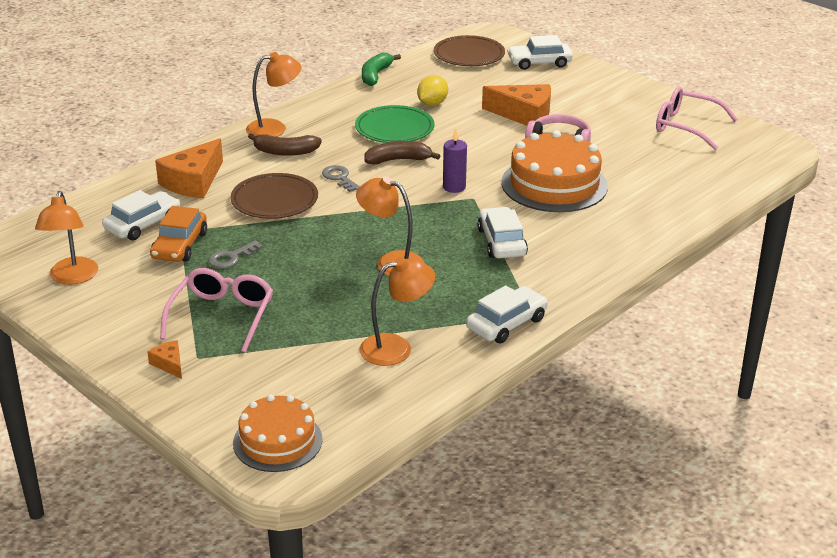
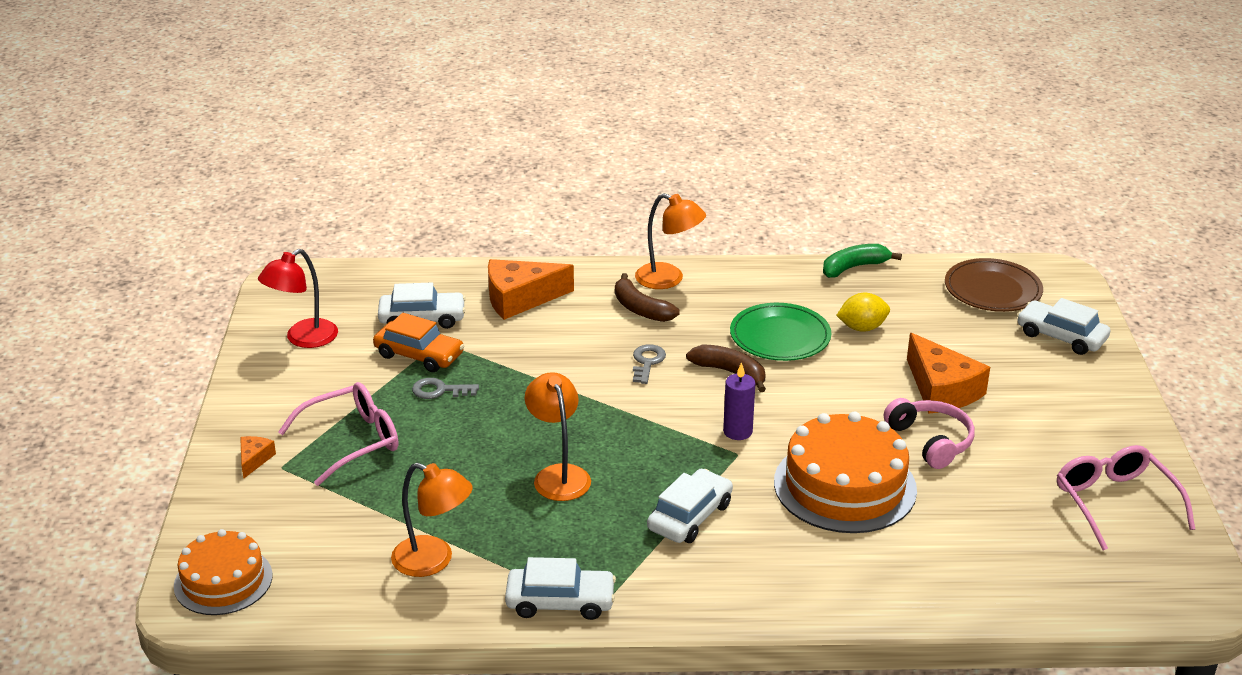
camera: 45 degrees right, 0 degrees up
(72, 278) = (303, 339): orange lamp -> red lamp
(179, 245) = (419, 355): orange car -> orange car turned 120 degrees counterclockwise
(274, 200) = (557, 354): brown plate -> none

